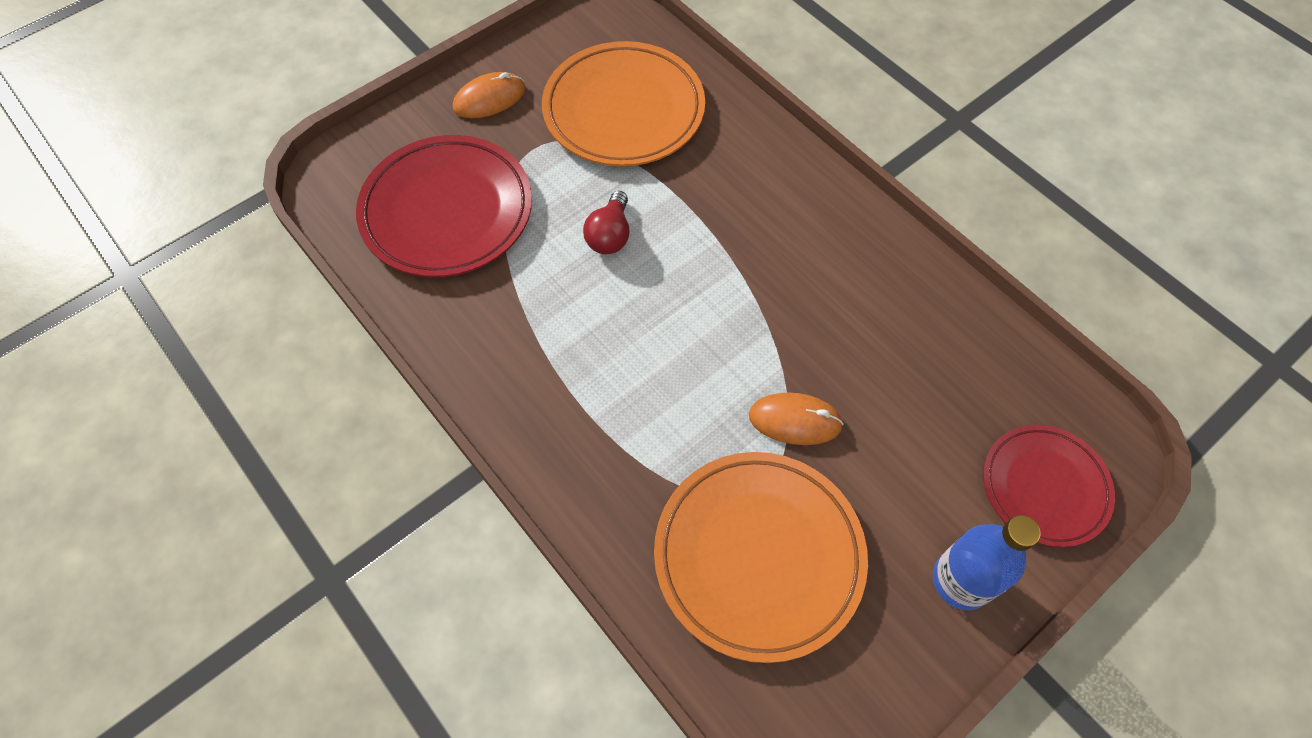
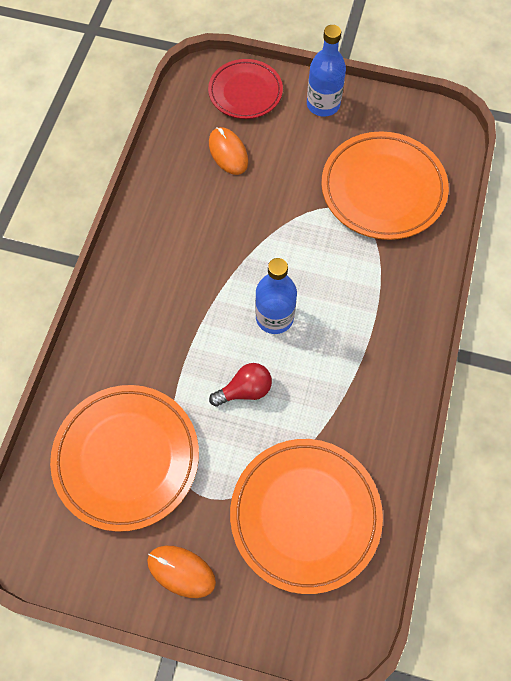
camera: 125 degrees left, 5 degrees up
(447, 211) = (305, 515): red plate -> orange plate
(670, 310) = (274, 317): none -> blue bottle
(795, 420) = (295, 213): orange mouse -> orange mouse (228, 152)

